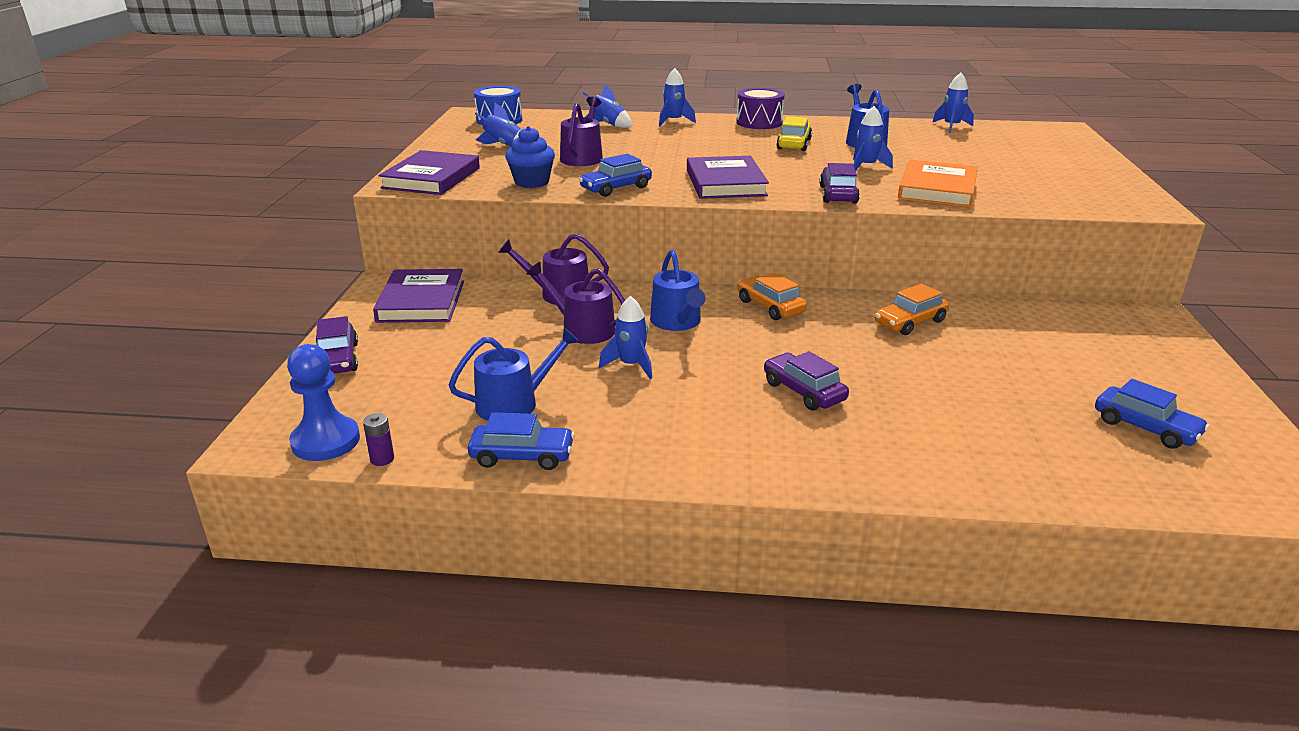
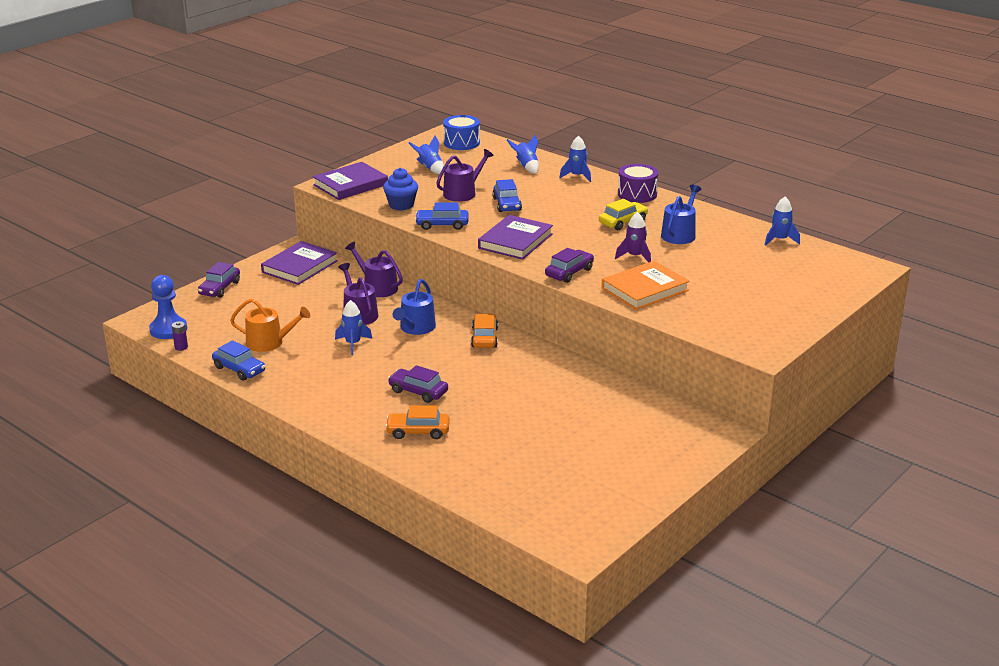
camera: 35 degrees right, 0 degrees up
(514, 403) = (269, 342): blue watering can -> orange watering can
(803, 391) = (418, 392): purple car -> purple car turned 60 degrees counterclockwise
(866, 166) = (634, 256): blue rocket -> purple rocket
(910, 322) = (551, 378): orange car -> orange car (418, 432)
(1145, 427) = (568, 483): blue car -> blue car (507, 204)

